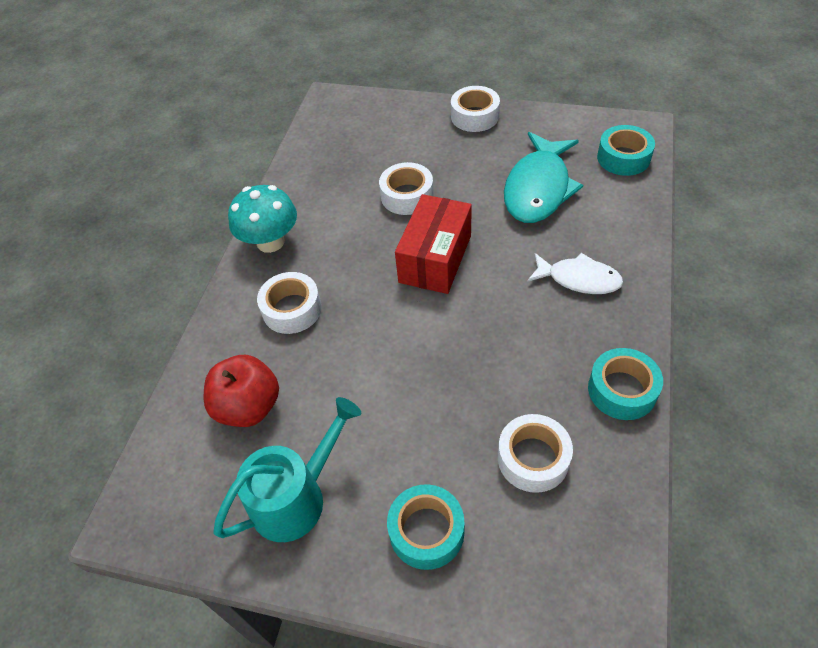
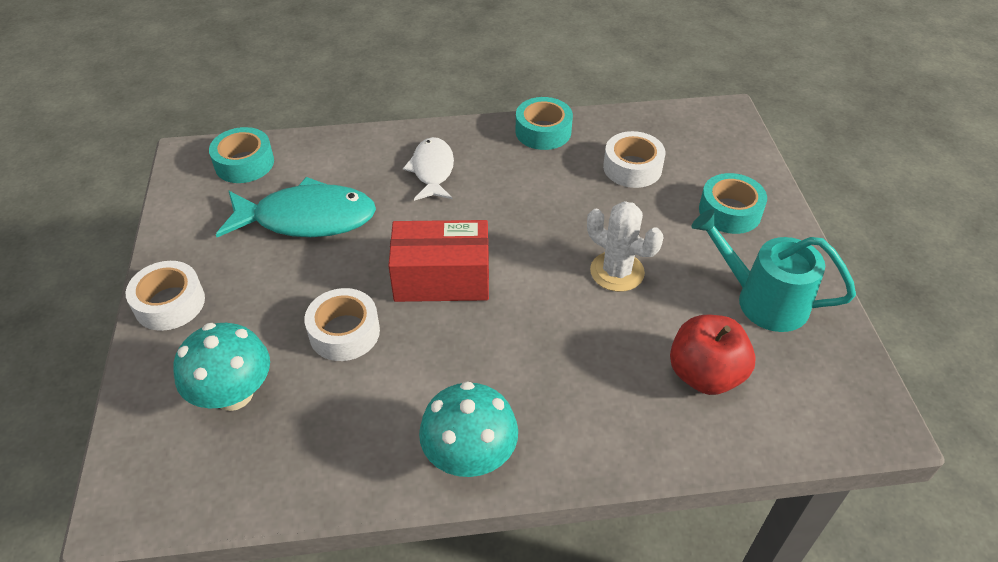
camera: 115 degrees left, 5 degrees down
(292, 309) = (567, 386): white tape -> none
(382, 141) = (234, 394): none -> turquoise mushroom
(388, 385) = (617, 272): none -> white cactus

